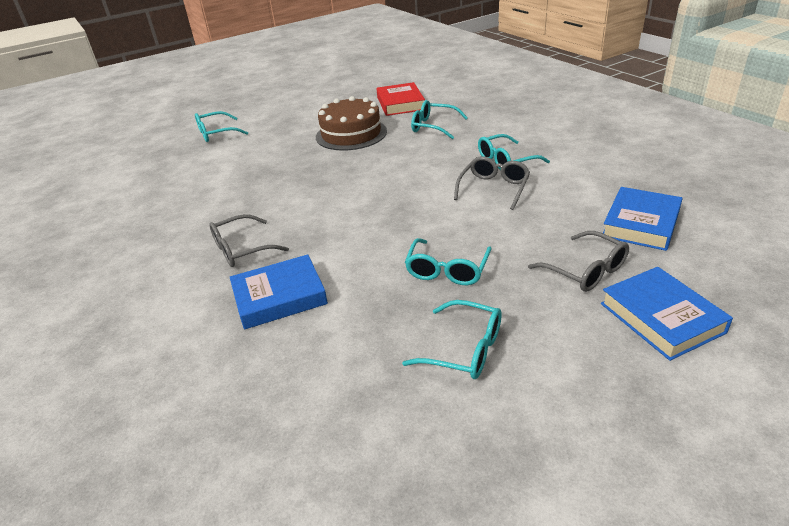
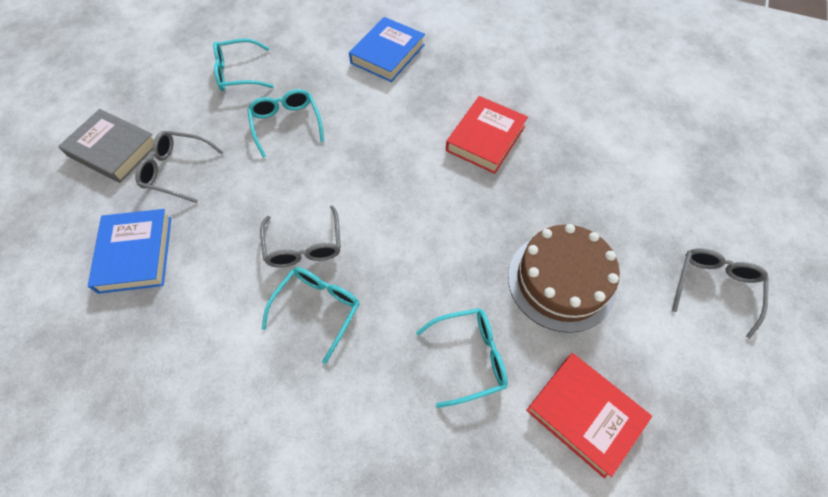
camera: 140 degrees right, 25 degrees up
(216, 133) = (727, 200): turquoise glasses -> none
(241, 249) = (462, 73): grey glasses -> grey glasses (714, 288)
(295, 200) = (485, 138): none -> red book
(661, 318) = (113, 150): blue book -> grey book

